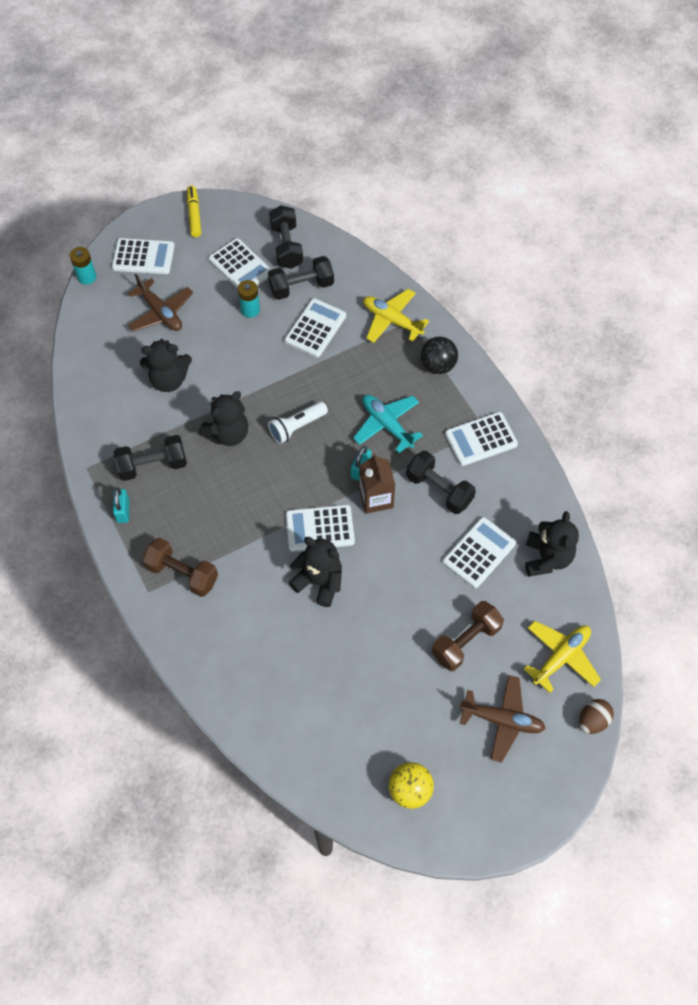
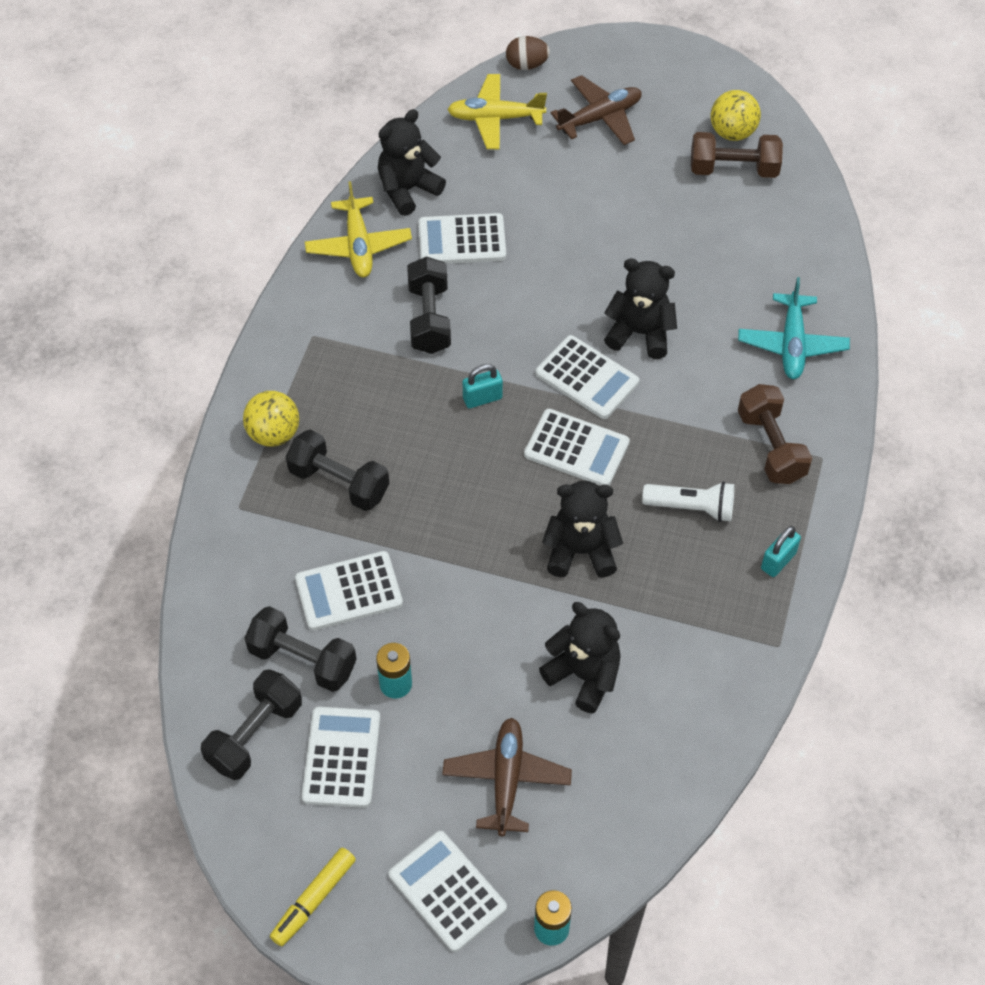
camera: 135 degrees left, 5 degrees down
(153, 465) = (699, 585): black dumbbell -> black dumbbell (339, 482)
(297, 427) = (498, 496): white flashlight -> white flashlight (692, 508)
(319, 582) = (640, 333): black teddy bear -> black teddy bear turned 120 degrees clockwise
(376, 498) = (499, 360): brown carton -> none
(387, 425) = (403, 419): turquoise plane -> turquoise plane (792, 344)
(392, 320) = (255, 525): yellow plane -> yellow plane (358, 246)
(438, 365) = (274, 434): black ball -> yellow ball
(466, 641) = (561, 188): brown dumbbell -> brown dumbbell (733, 169)
(480, 439) = (330, 329): white calculator -> white calculator (576, 449)
(502, 720) = (600, 118): brown plane -> brown plane turned 90 degrees clockwise

